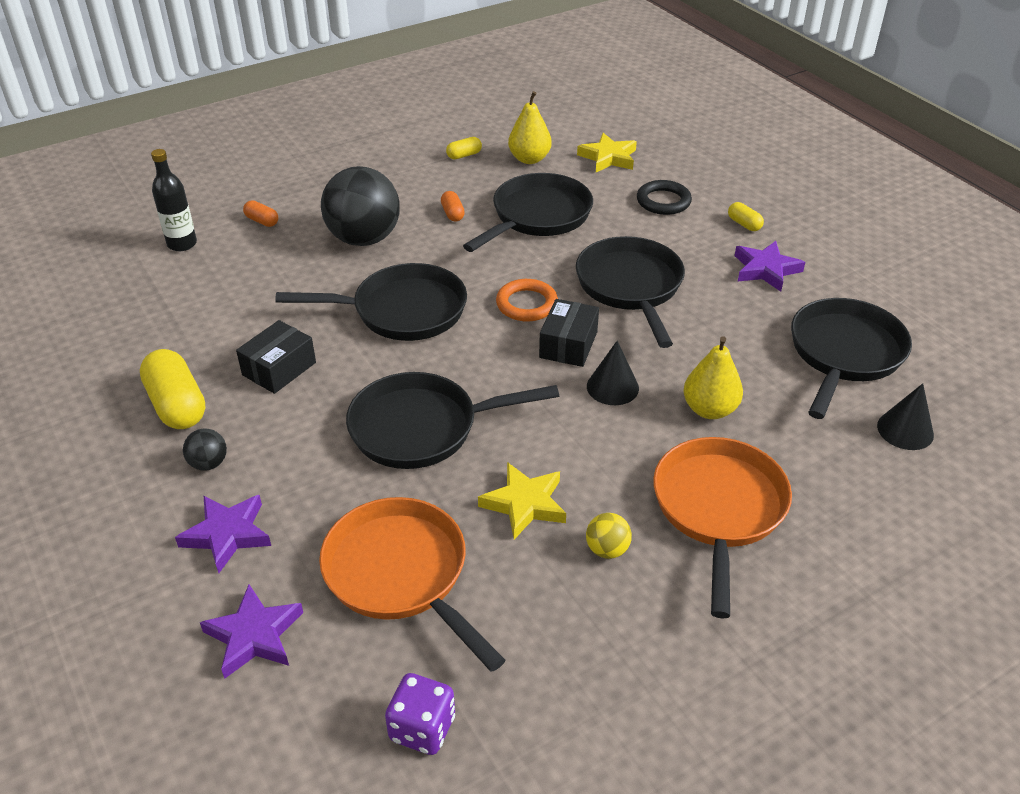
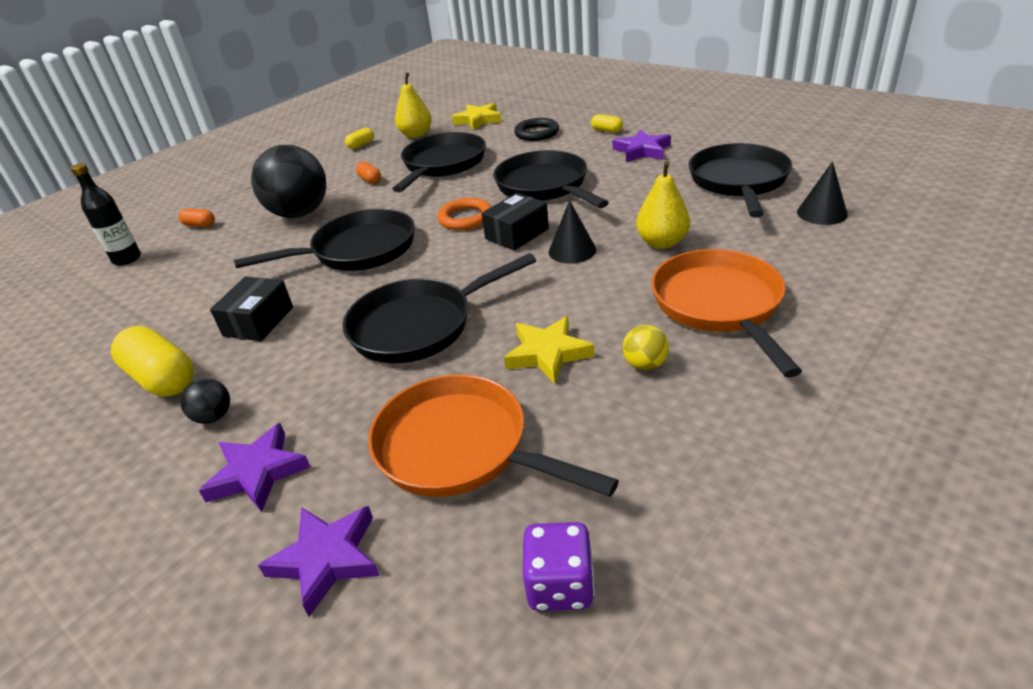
camera: 15 degrees left, 5 degrees down
(568, 345) = (517, 234): black box -> black box turned 45 degrees clockwise

